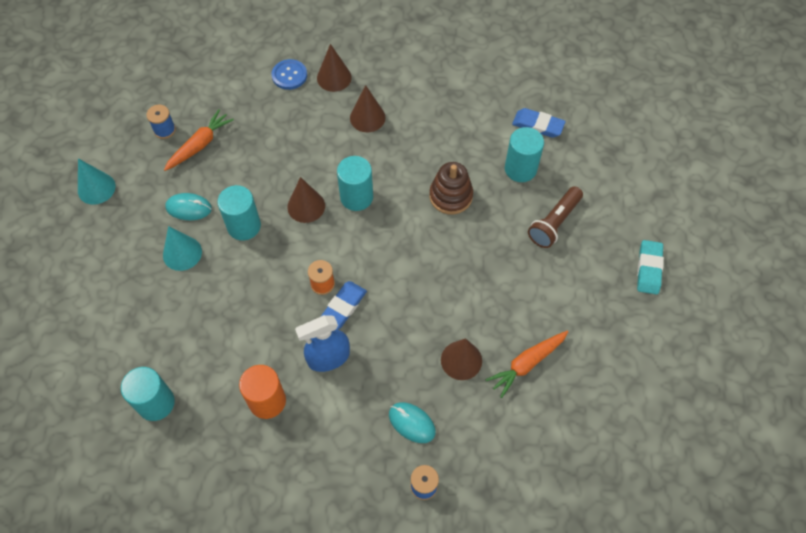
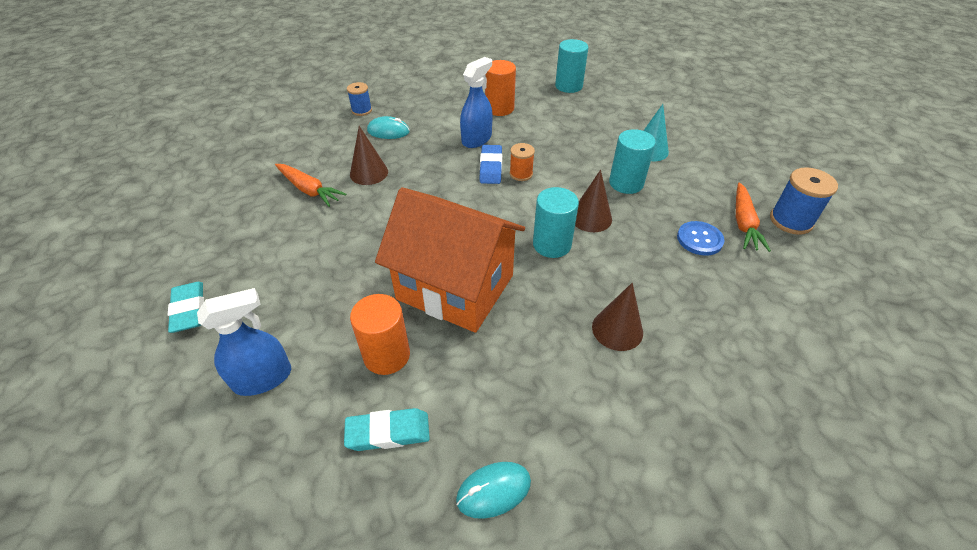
camera: 150 degrees right, 15 degrees down
(96, 188) = (771, 159): turquoise cone -> none
(164, 130) = (791, 221): blue spool -> blue spool, size x1.59
(189, 208) = (684, 176): turquoise mouse -> turquoise mouse (493, 490)
(289, 75) = (758, 336): blue button -> blue button (699, 239)
(334, 77) = (707, 361): brown cone -> none
(450, 196) = (455, 287): brown stacking toy -> orange house
(520, 169) = (386, 355): turquoise cylinder -> orange cylinder
(527, 364) = (309, 190): orange carrot -> orange carrot turned 105 degrees clockwise
(538, 125) = (388, 432): blue eraser -> turquoise eraser
(554, 223) = (319, 310): brown flashlight -> none
(602, 190) = (263, 378): none -> blue spray bottle

